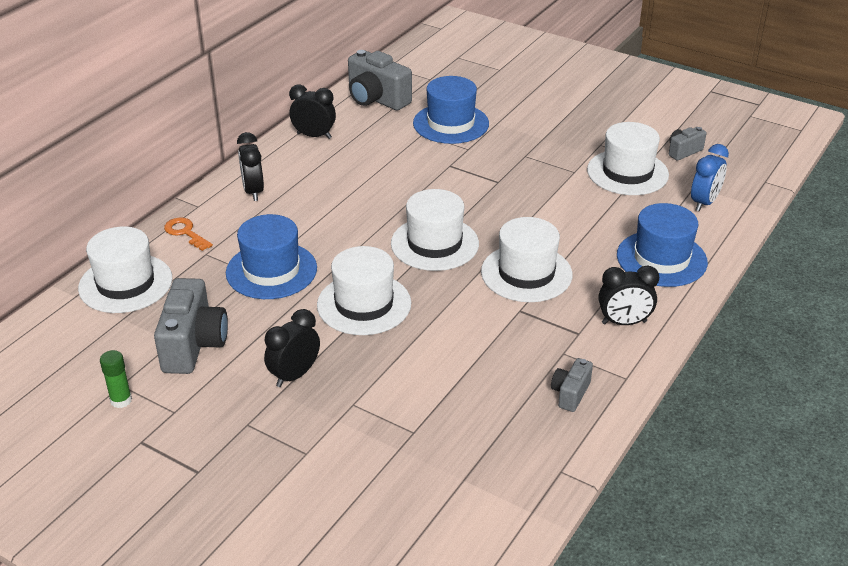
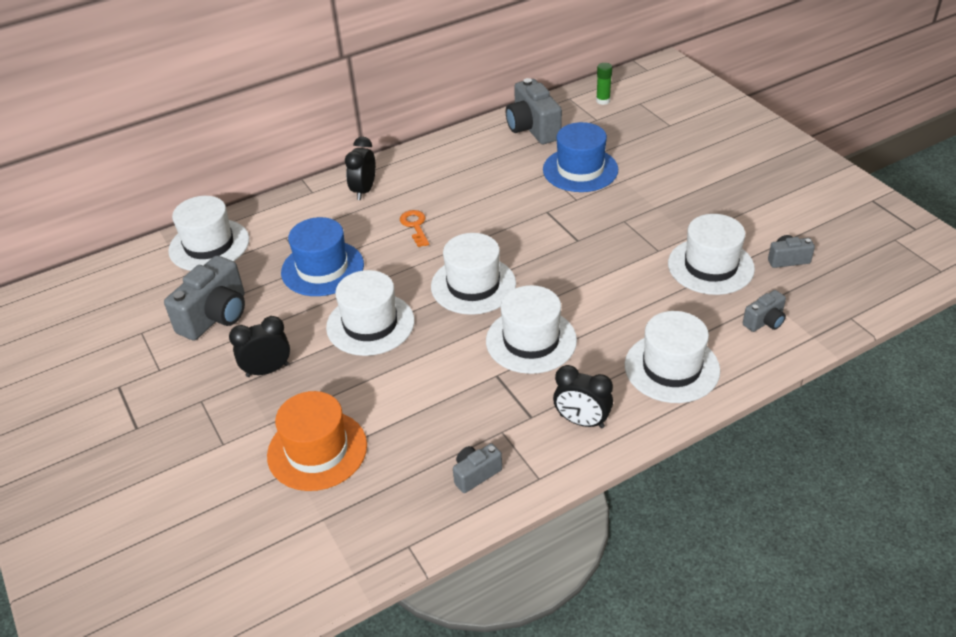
camera: 30 degrees right, 5 degrees up
(121, 400) = (131, 346): green glue stick -> green glue stick (603, 101)
(185, 233) = (285, 213): orange key -> orange key (415, 226)
(314, 136) = (452, 151): black clock -> none
(407, 425) = (317, 450): none -> orange hat
(661, 259) = (671, 368): blue hat -> white hat
(704, 203) = (764, 322): blue clock -> grey camera

